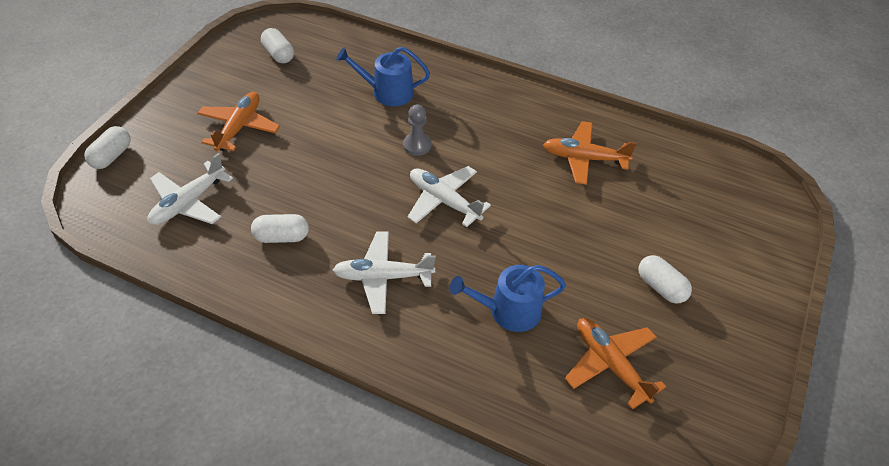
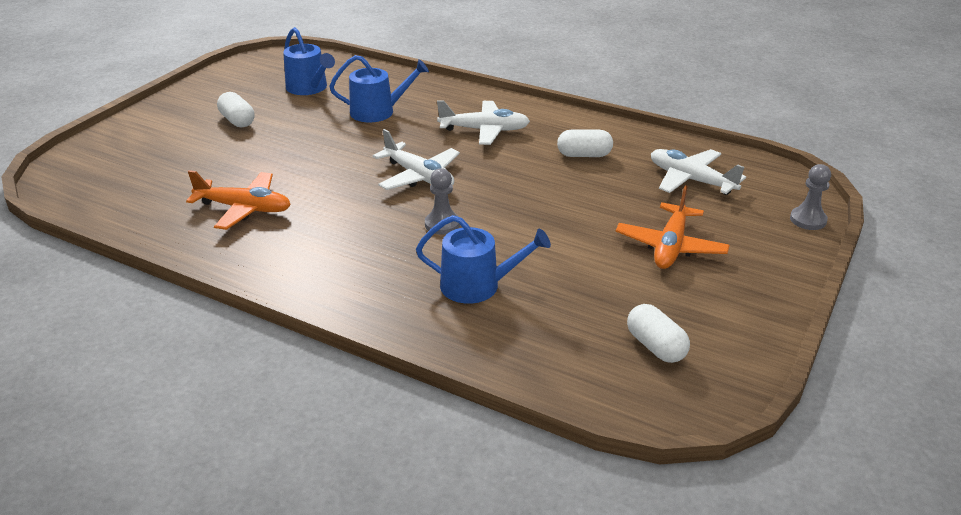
camera: 175 degrees left, 15 degrees down
(111, 156) = (808, 220): white capsule -> grey pawn
(188, 202) = (691, 180): white plane -> white plane turned 90 degrees counterclockwise
(610, 364) = (309, 88): orange plane -> blue watering can

